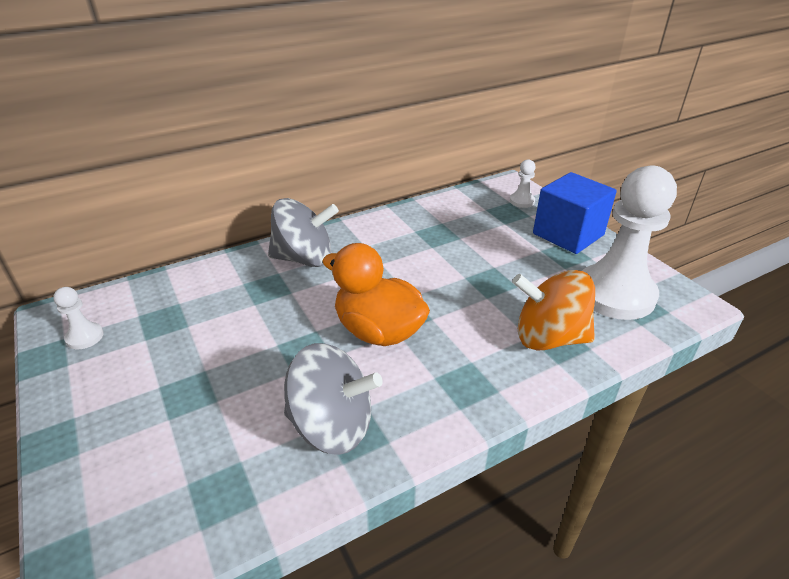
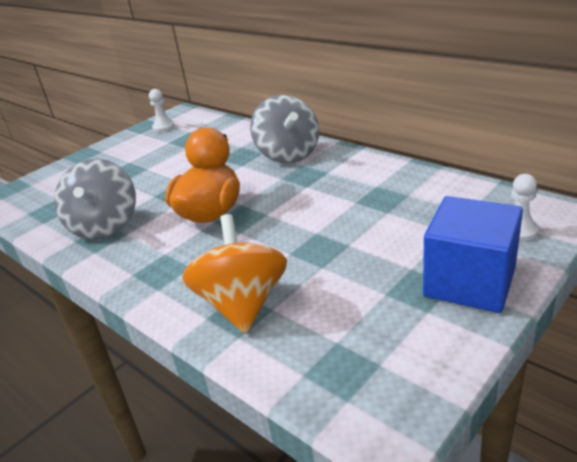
camera: 75 degrees right, 5 degrees down
(615, 294) = (354, 343): white pawn -> none

